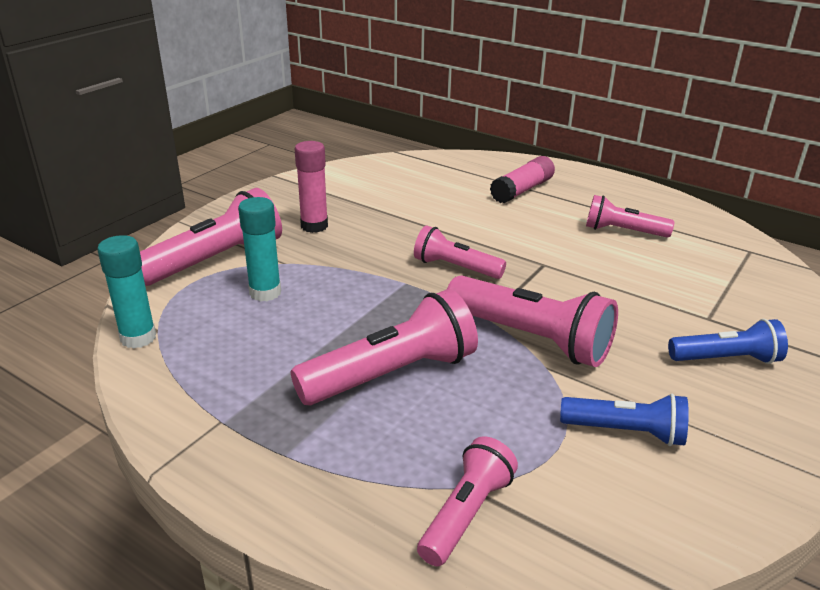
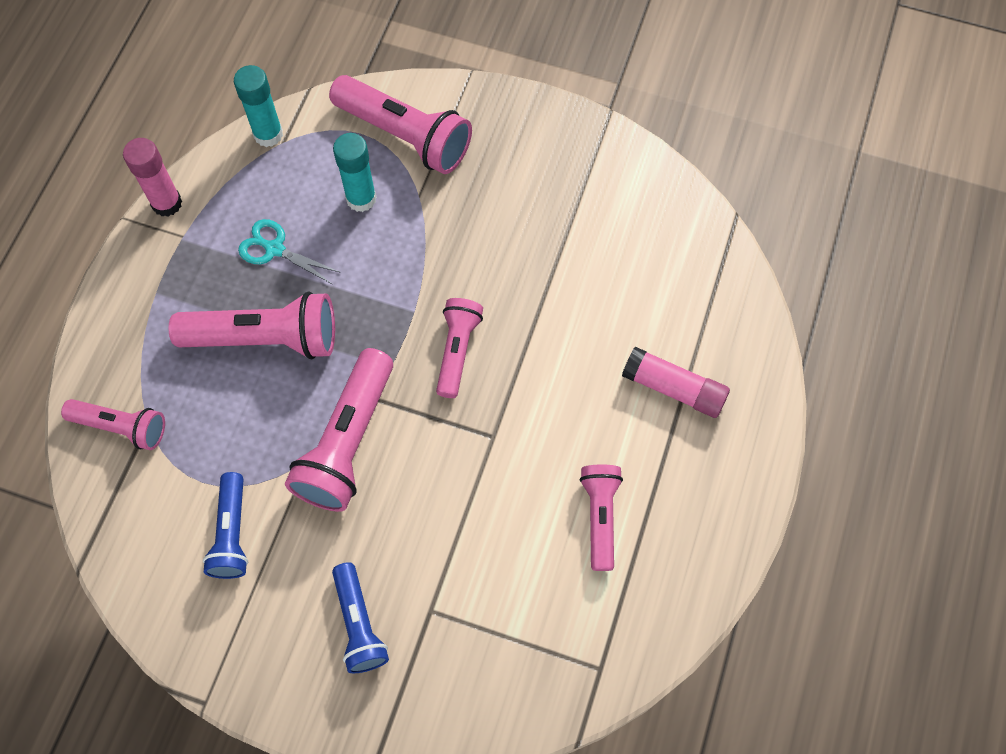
camera: 75 degrees right, 35 degrees up
(286, 353) = (275, 249): none -> turquoise scissors
(314, 226) = (501, 194): pink glue stick -> pink glue stick (167, 203)
(392, 374) = (266, 338): pink flashlight -> pink flashlight turned 45 degrees counterclockwise

